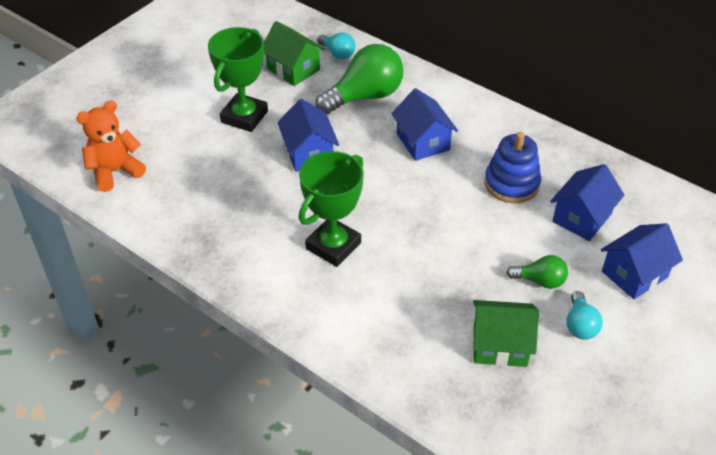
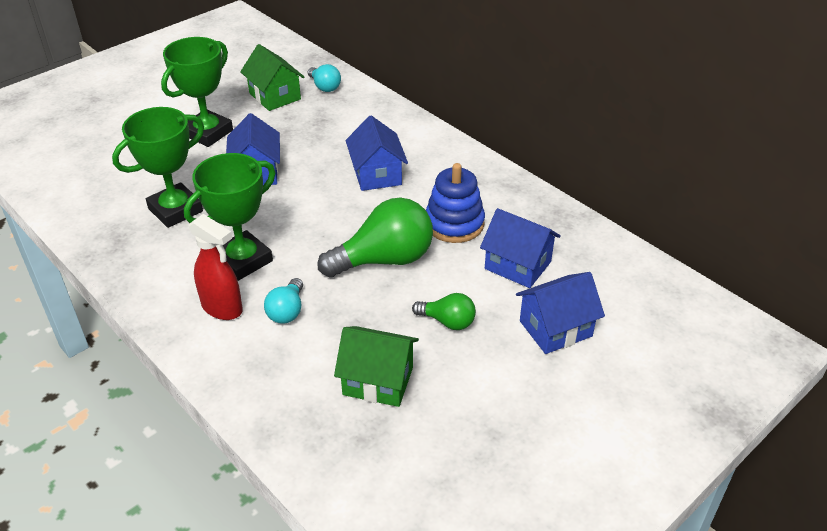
camera: 10 degrees right, 5 degrees down
(115, 171) = (60, 167): orange teddy bear -> none
(248, 202) = (175, 210): none -> green trophy
(334, 296) = (222, 308): none -> red spray bottle
(365, 96) = (335, 127): green light bulb -> green light bulb (384, 260)
(580, 325) = (475, 372): turquoise light bulb -> turquoise light bulb (287, 311)
(582, 218) = (518, 265): blue house -> blue house turned 75 degrees clockwise

